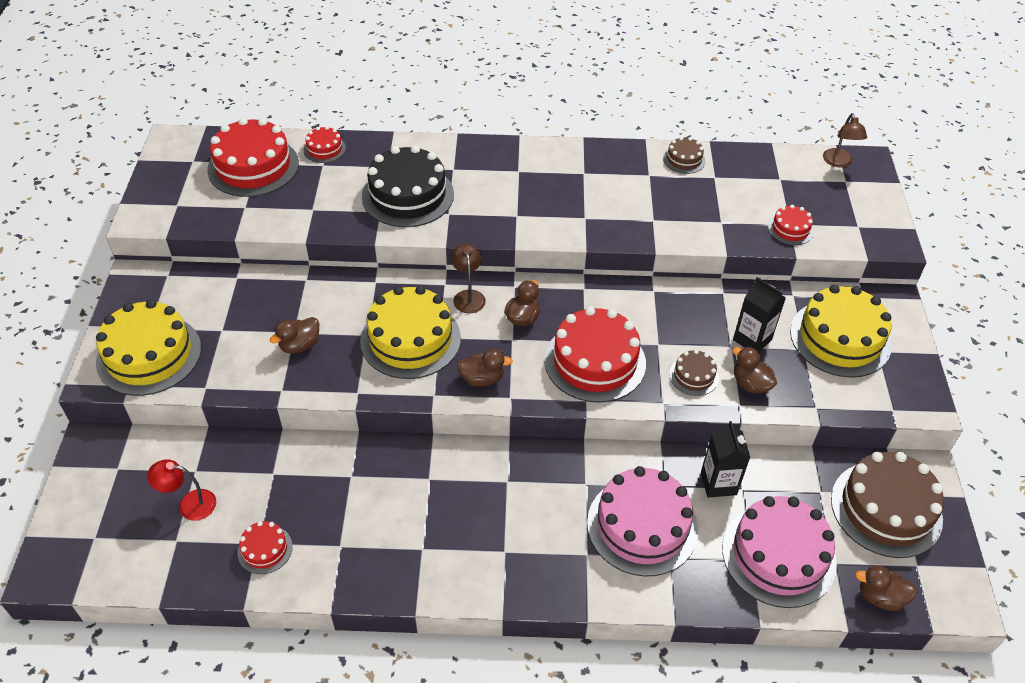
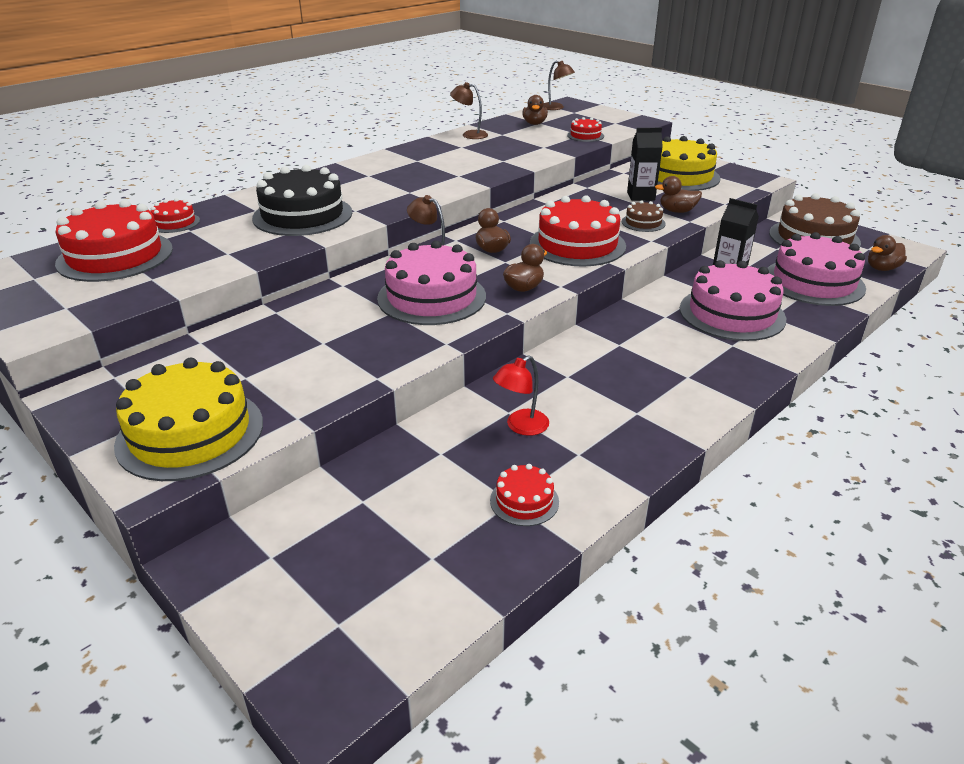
camera: 45 degrees left, 15 degrees down
(189, 504) = (398, 525): red lamp -> red lamp (521, 427)
(300, 345) = (343, 346): brown duck -> brown duck (534, 124)
(410, 339) = (431, 297): yellow cake -> pink cake
(684, 159) = (469, 135): brown cake -> brown lamp

